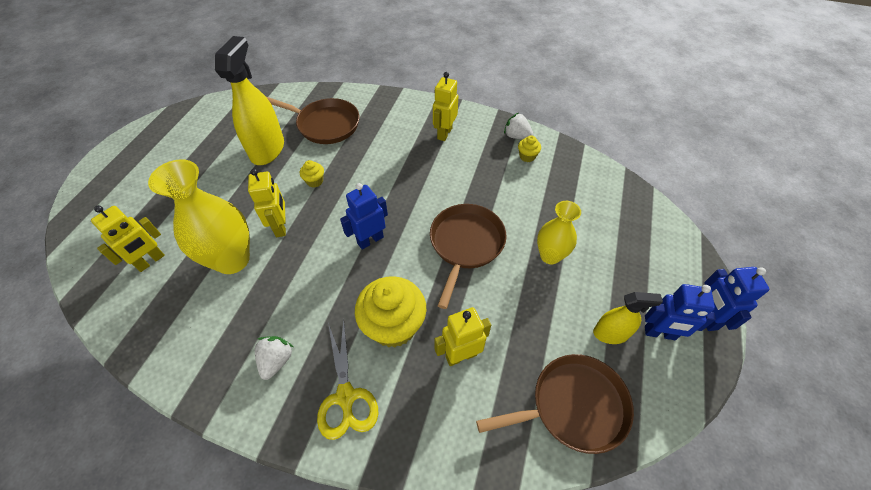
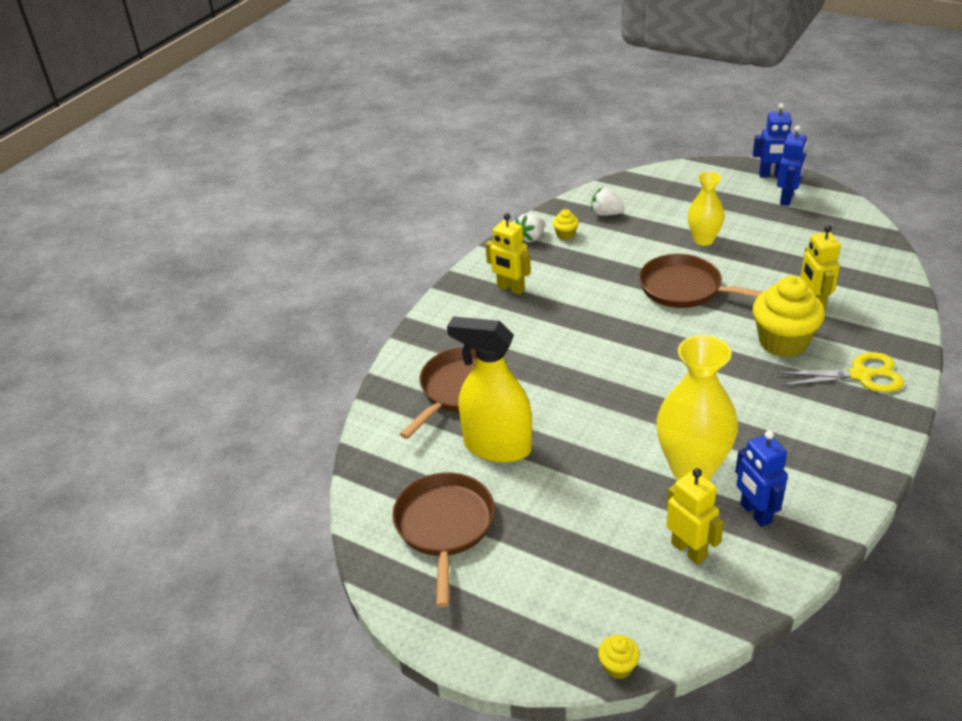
camera: 75 degrees left, 15 degrees down
(276, 360) = (826, 424): white strawberry -> white strawberry (606, 214)
(281, 227) = (643, 427): yellow robot -> none
(315, 181) = (570, 399): yellow cupcake -> yellow cupcake (618, 667)
(370, 240) = (672, 354): blue robot -> blue robot (755, 513)
(573, 406) = (855, 250): brown pan -> brown pan (444, 526)
(610, 333) = (788, 222): yellow spray bottle -> none

